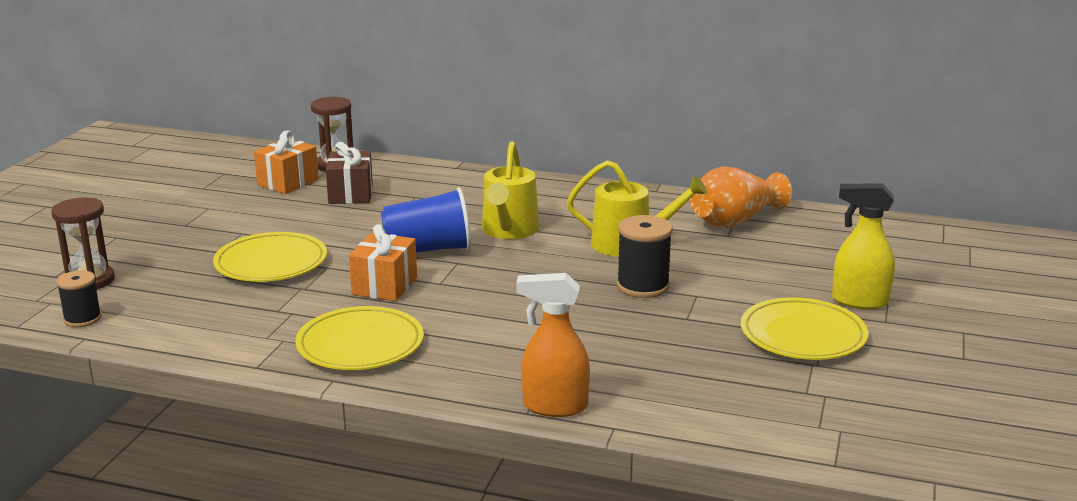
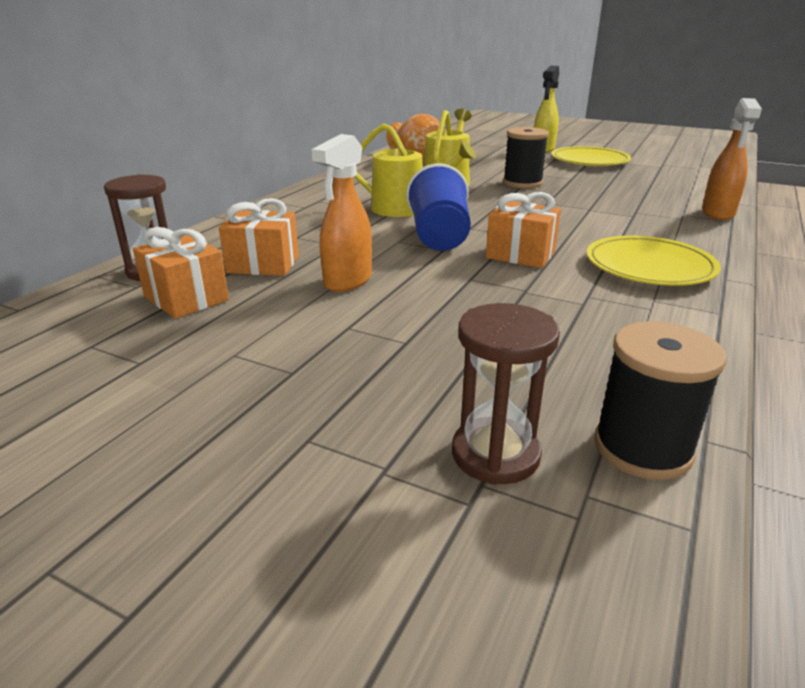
camera: 80 degrees left, 5 degrees up
(82, 319) = (642, 448): black spool -> black spool, size x1.54
(271, 263) = (453, 307): yellow plate -> none
(319, 224) = (347, 281): none -> orange spray bottle
(350, 194) = (263, 264): brown gift -> orange gift

